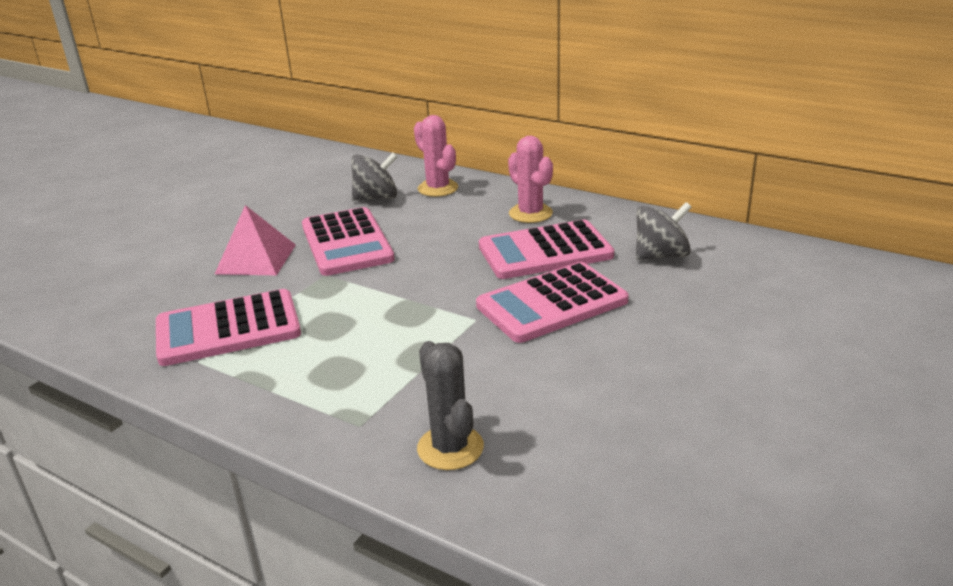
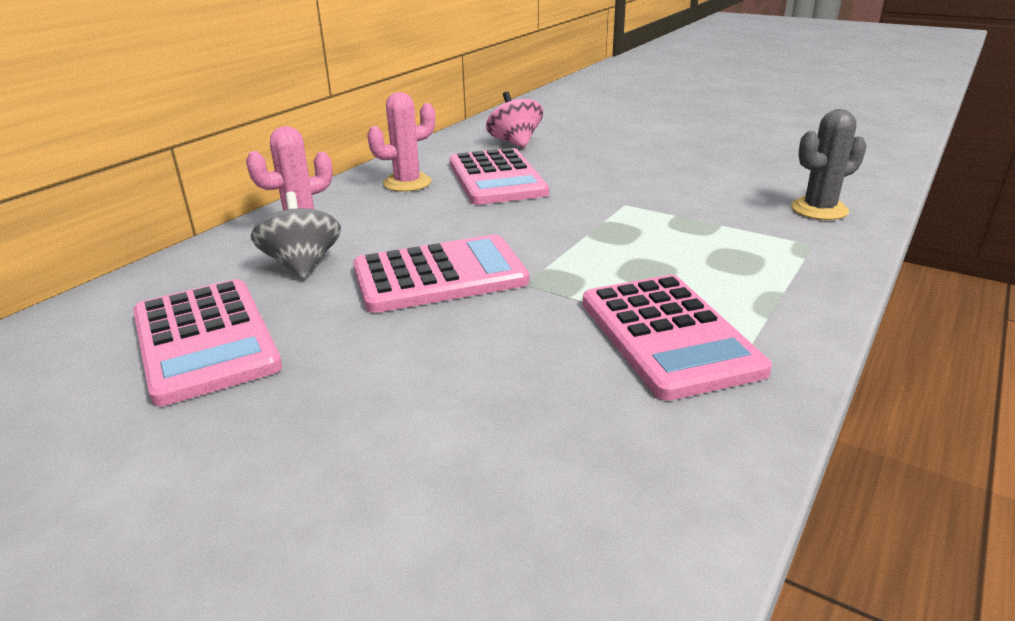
camera: 90 degrees left, 0 degrees up
(256, 259) = (468, 340): pink pyramid -> none
(552, 303) = (596, 177): pink calculator -> pink calculator (205, 340)
(661, 255) = (515, 143): grey spinning top -> pink spinning top

